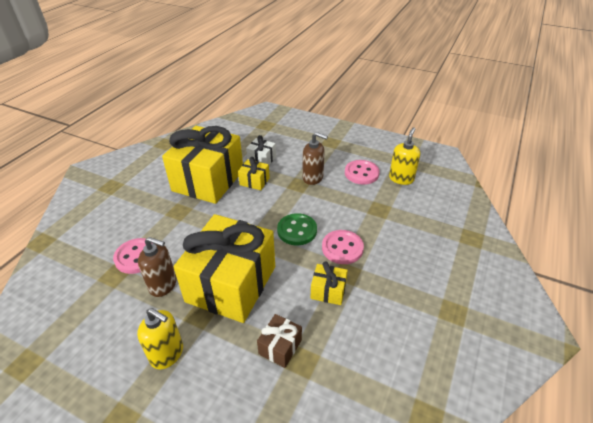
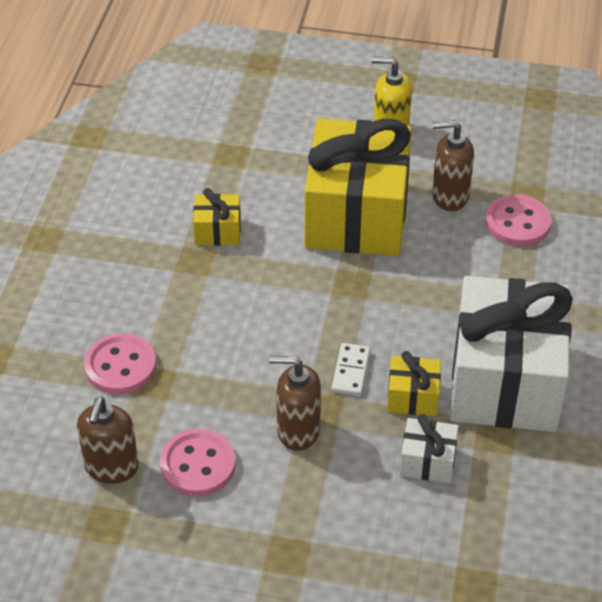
camera: 165 degrees right, 5 degrees up
(208, 180) = (505, 381): yellow gift -> white gift
(278, 196) = (351, 371): none -> white domino
(280, 347) = (261, 162): brown gift -> none
(297, 230) = (292, 310): green button -> none
(342, 248) = (209, 295): pink button -> pink button (120, 366)
(401, 178) = (111, 467): yellow soap dispenser -> brown soap dispenser

